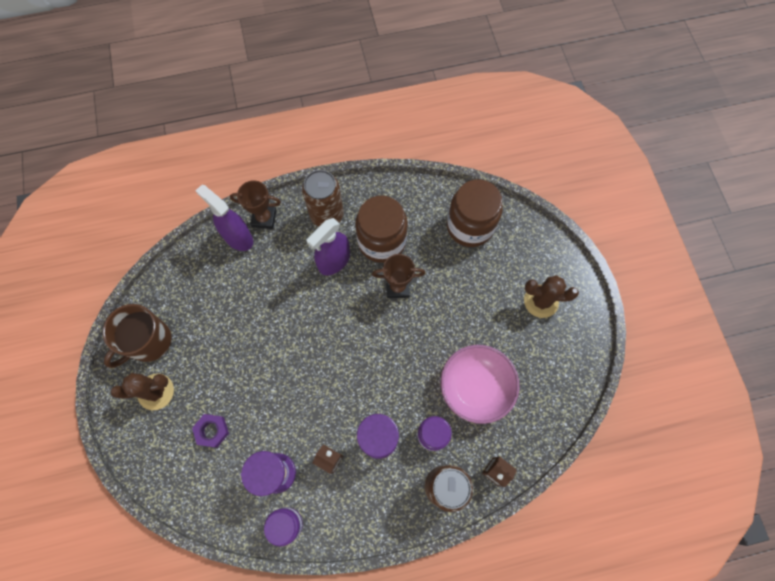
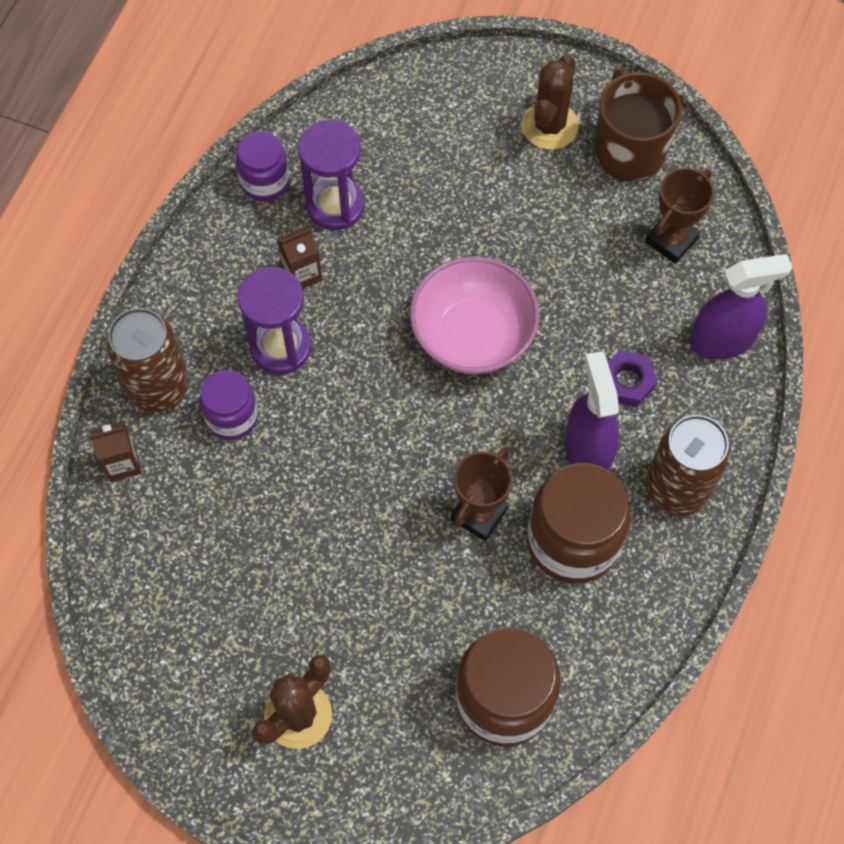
camera: 125 degrees right, 5 degrees down
(212, 431) = (447, 162): purple nut -> purple nut (627, 382)
(264, 218) = (731, 394): brown trophy -> brown trophy (671, 240)
(475, 387) = (248, 518): pink bowl -> pink bowl (473, 336)

